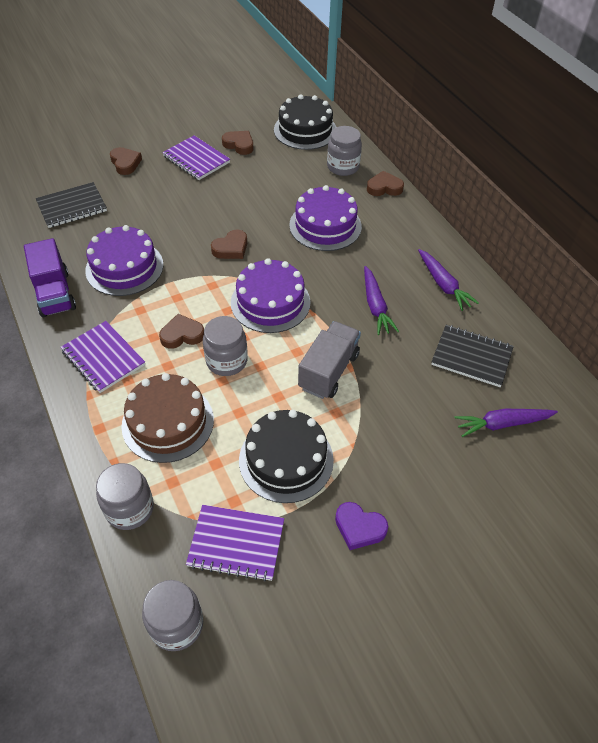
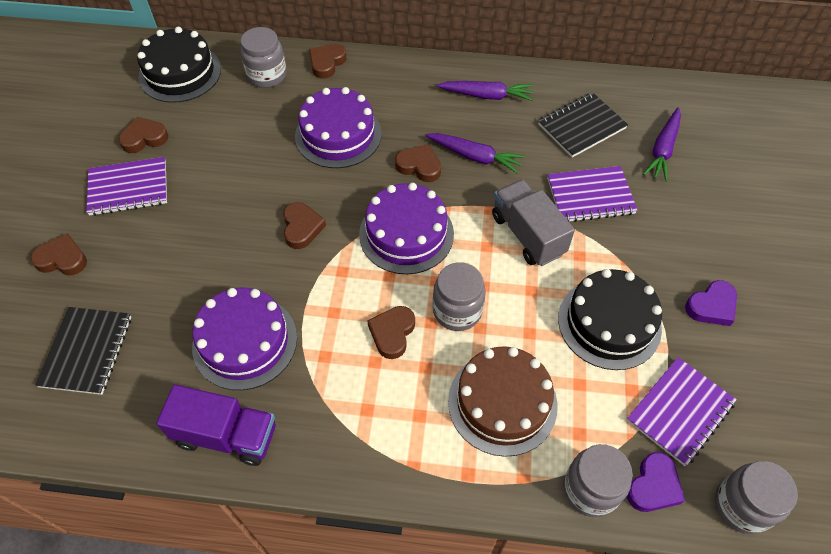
camera: 55 degrees left, 5 degrees up
(103, 358) = (370, 426): purple notebook -> purple notebook (590, 196)
(157, 550) = (653, 486): none -> purple heart
(337, 280) = (419, 166): none -> brown heart

